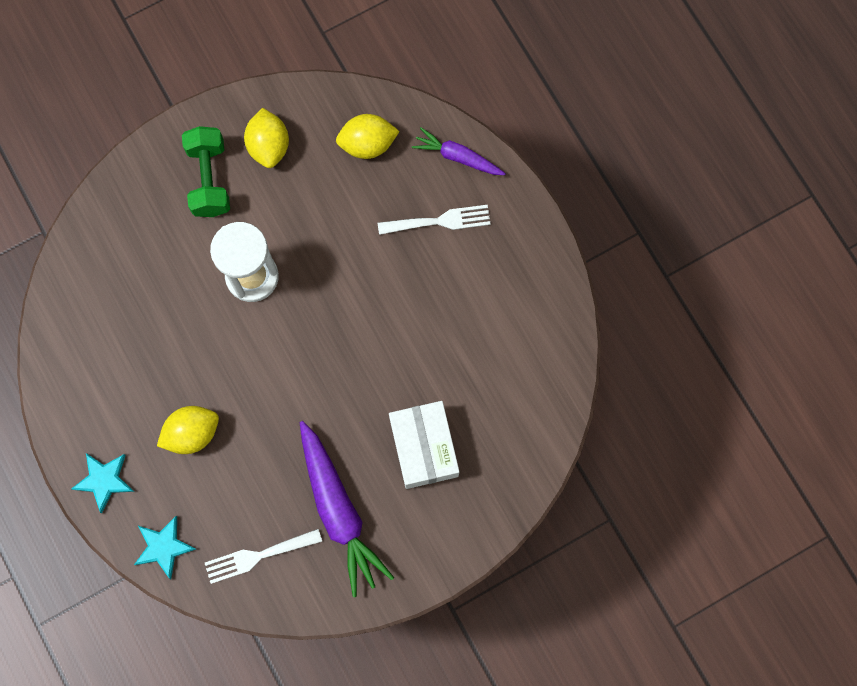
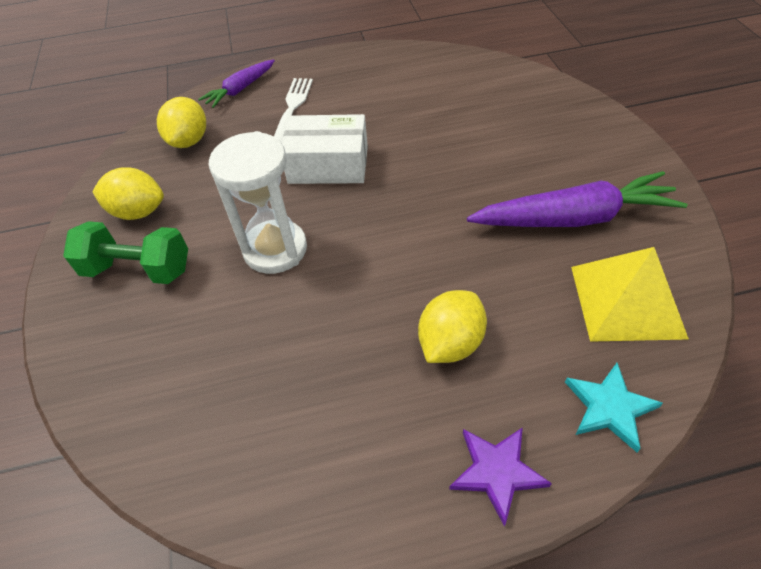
camera: 70 degrees left, 25 degrees down
(104, 480) = (497, 472): turquoise star -> purple star
(192, 433) = (450, 343): yellow lemon -> yellow lemon turned 45 degrees clockwise
(257, 556) = (626, 301): white fork -> yellow pyramid
(423, 447) = (513, 146): white box -> white box (328, 164)

